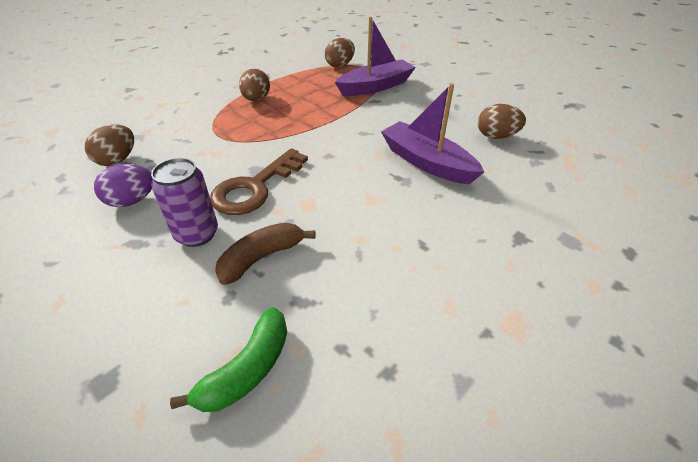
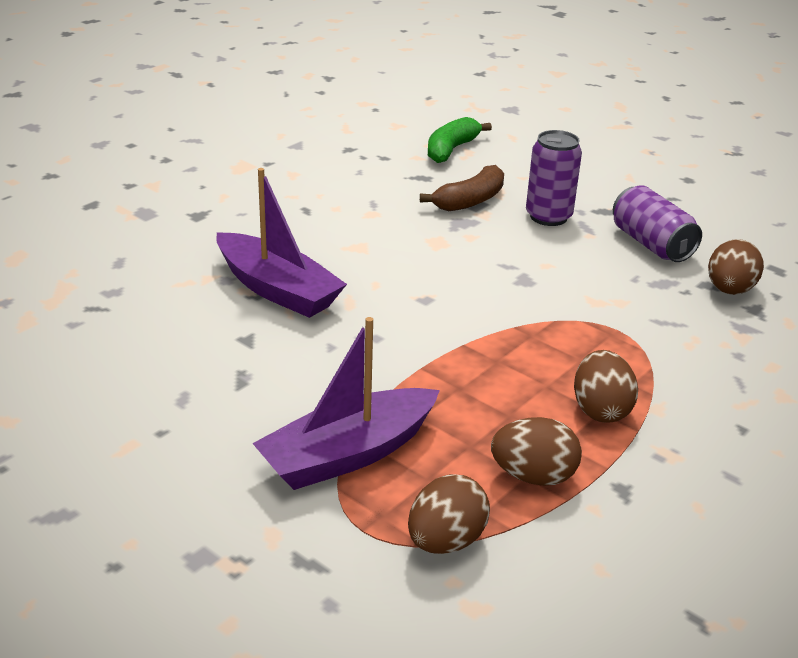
camera: 175 degrees right, 10 degrees down
(132, 201) = (651, 244): purple egg -> purple can
(255, 188) = (511, 258): brown key -> none
(496, 136) = (145, 331): brown egg -> brown egg (533, 476)

